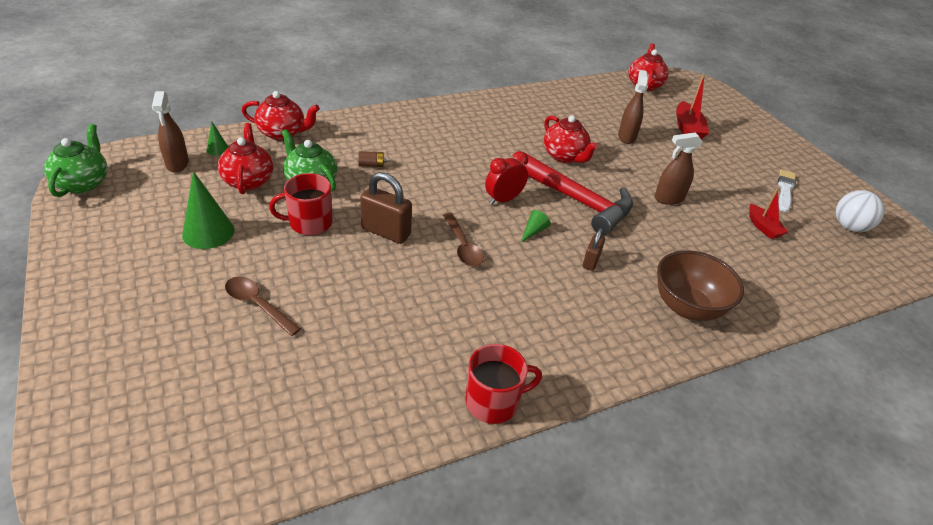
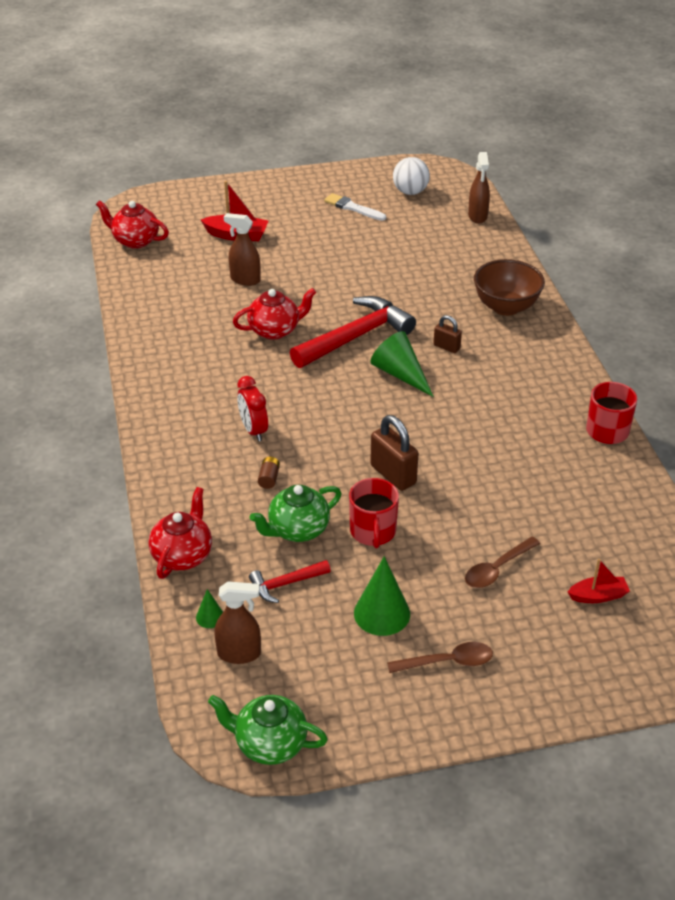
camera: 75 degrees left, 0 degrees up
(248, 180) = (286, 584): red teapot -> red hammer
(386, 232) = (393, 475): brown padlock -> brown padlock turned 75 degrees counterclockwise
(462, 246) = (419, 424): brown spoon -> brown spoon (447, 662)
(503, 199) = (347, 386): red clock -> red clock (253, 430)
(534, 231) = (400, 374): green cone -> green cone, size x1.98
(668, 199) = (358, 279): brown spray bottle -> brown spray bottle (477, 216)
(763, 227) = (406, 237): red boat -> red boat (598, 596)

